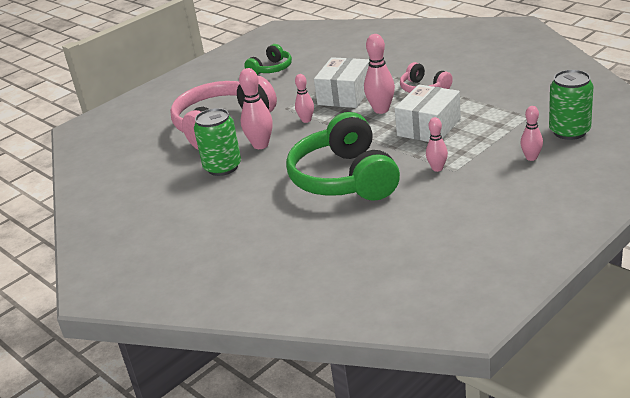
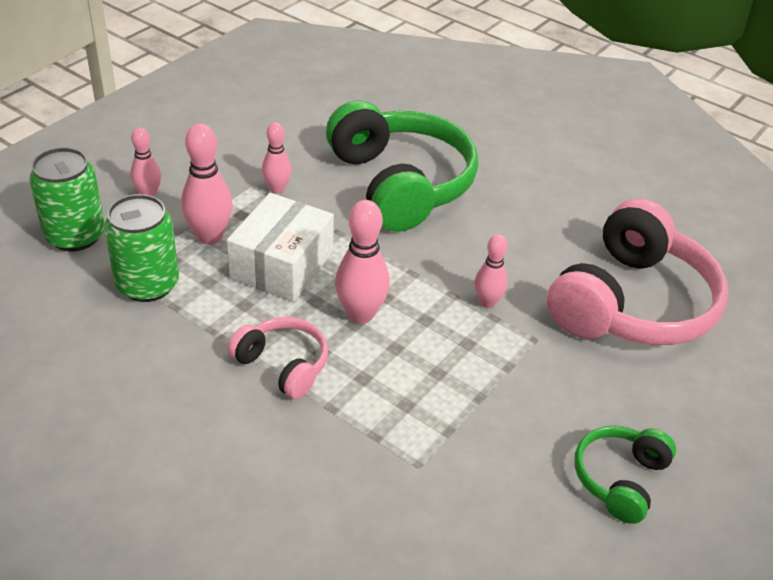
camera: 165 degrees right, 10 degrees up
(222, 167) = (582, 217): green can -> green can (147, 284)
(260, 145) = (544, 254): pink bowling pin -> pink bowling pin (209, 236)
(345, 95) = (432, 363): white box -> none

